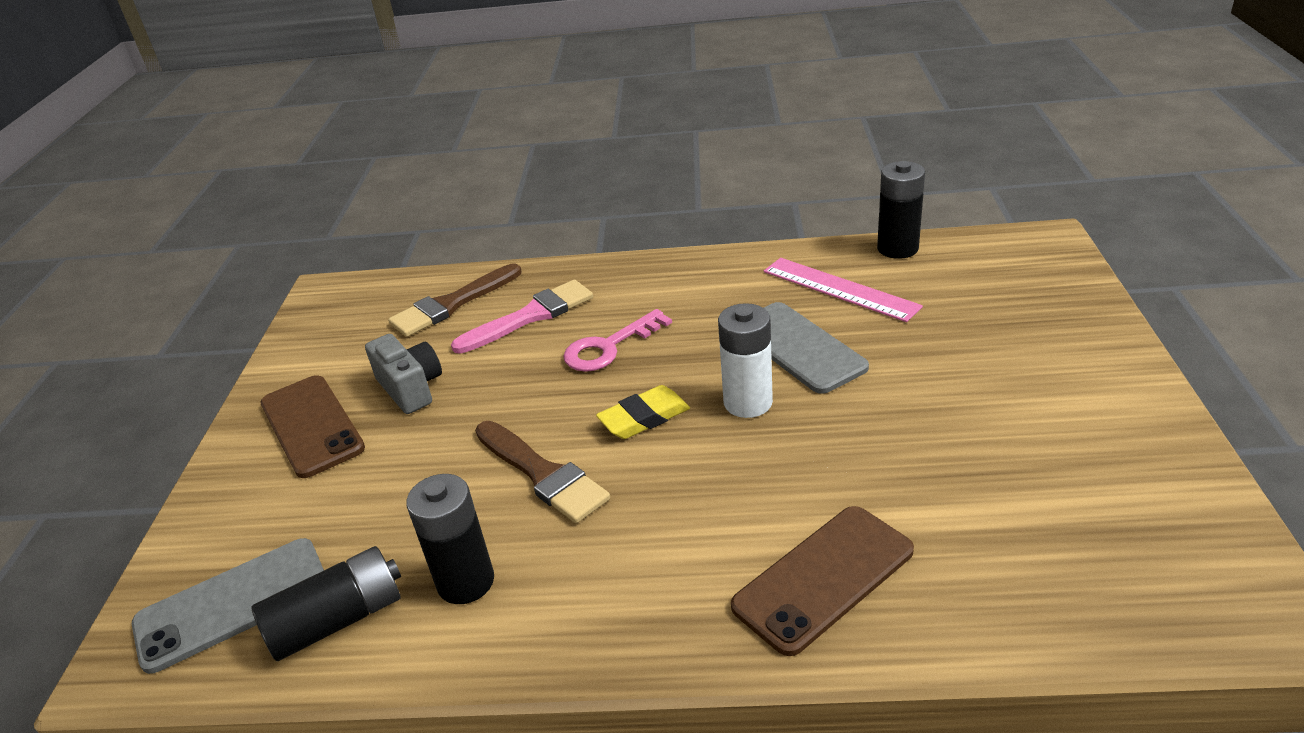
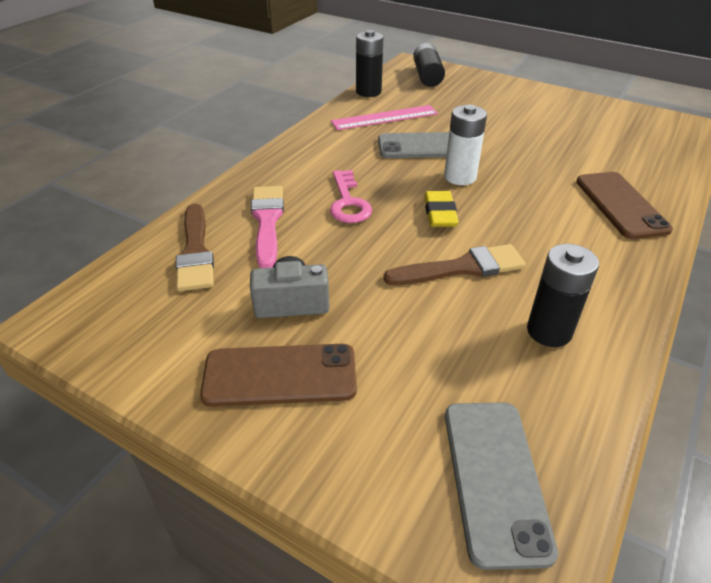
camera: 65 degrees left, 5 degrees up
(338, 620) = (552, 409): black battery -> black battery (427, 76)

